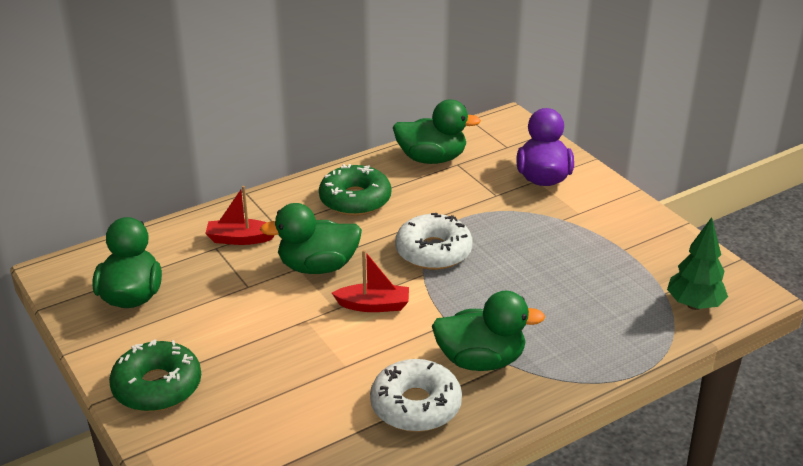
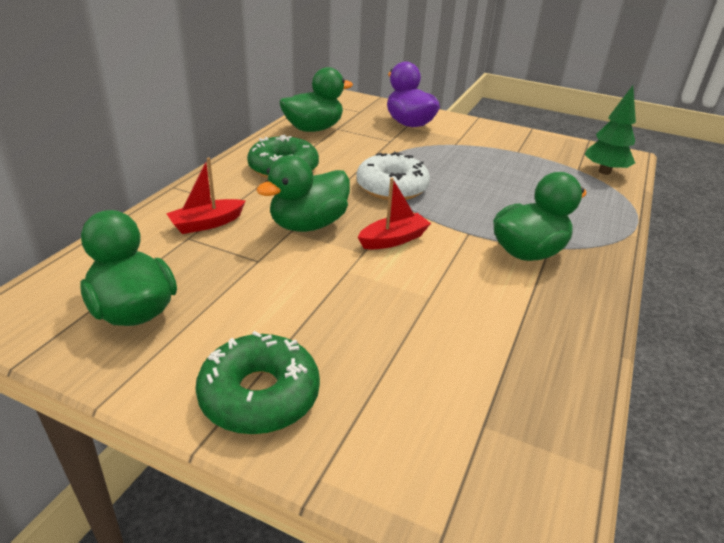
camera: 35 degrees left, 0 degrees up
(415, 405) = (528, 307): white donut -> none

